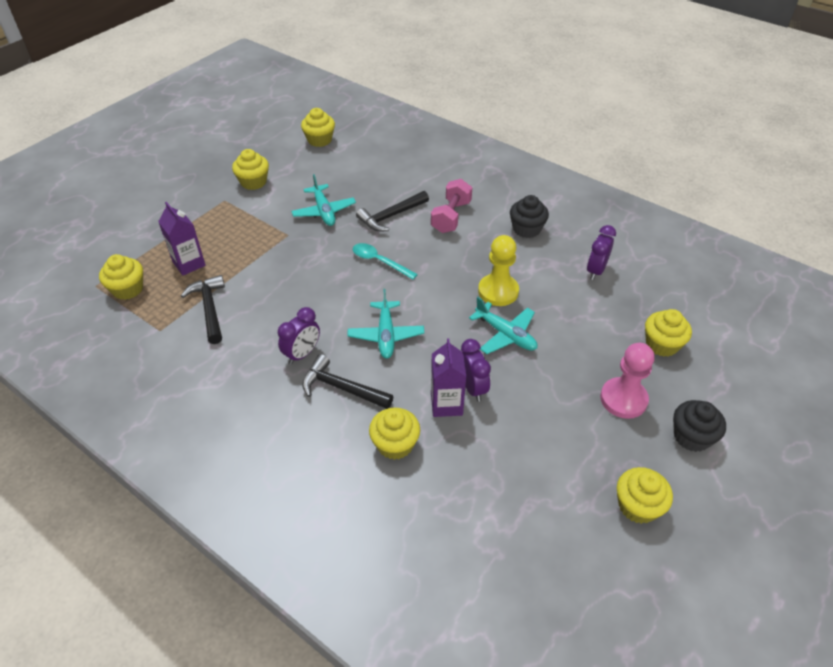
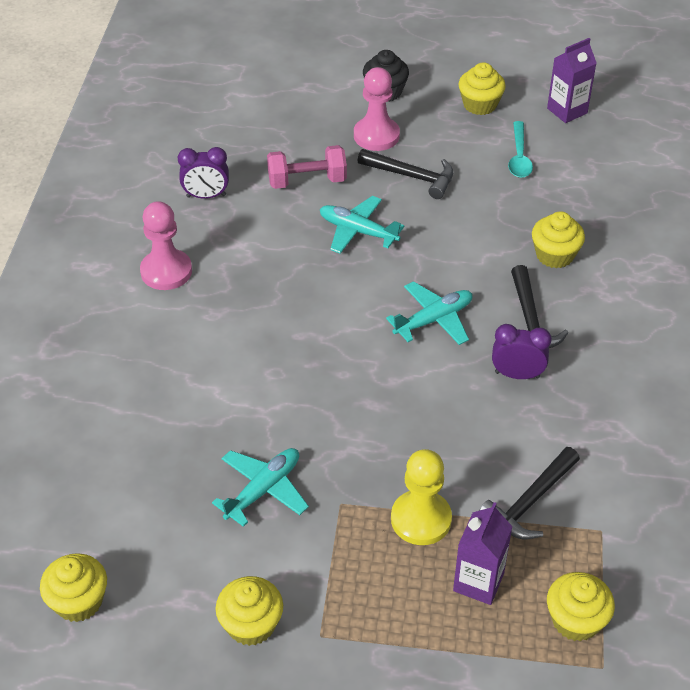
camera: 120 degrees left, 0 degrees up
(379, 261) = (322, 380): turquoise spoon -> turquoise spoon (519, 157)
(391, 216) = (225, 410): black hammer -> black hammer (412, 176)
(446, 404) = (481, 240): purple carton -> purple carton (567, 111)
(451, 217) = (187, 349): pink dumbbell -> pink dumbbell (307, 181)
(472, 388) = (446, 230): purple clock -> none
(498, 291) = (297, 258): yellow pawn -> yellow pawn (421, 519)
(505, 334) = (358, 231): turquoise plane -> turquoise plane turned 75 degrees counterclockwise
(526, 229) = (166, 271): black cupcake -> pink pawn
(662, 344) = (286, 128): yellow cupcake -> none

